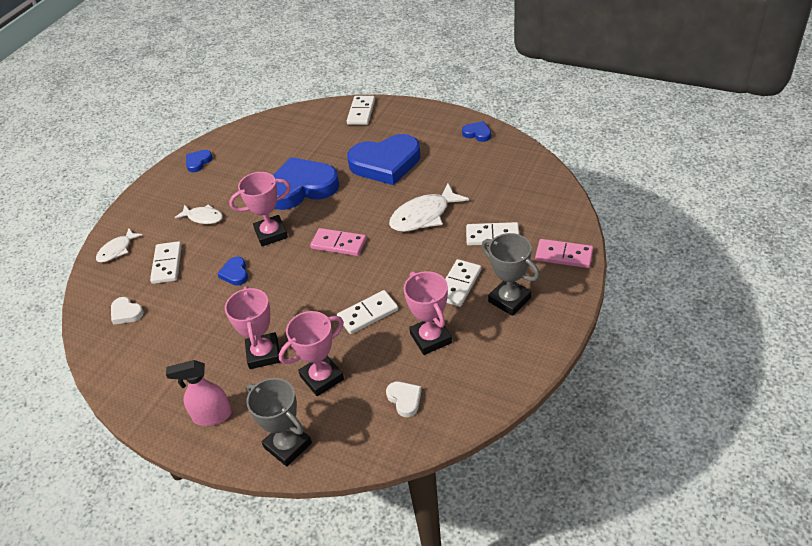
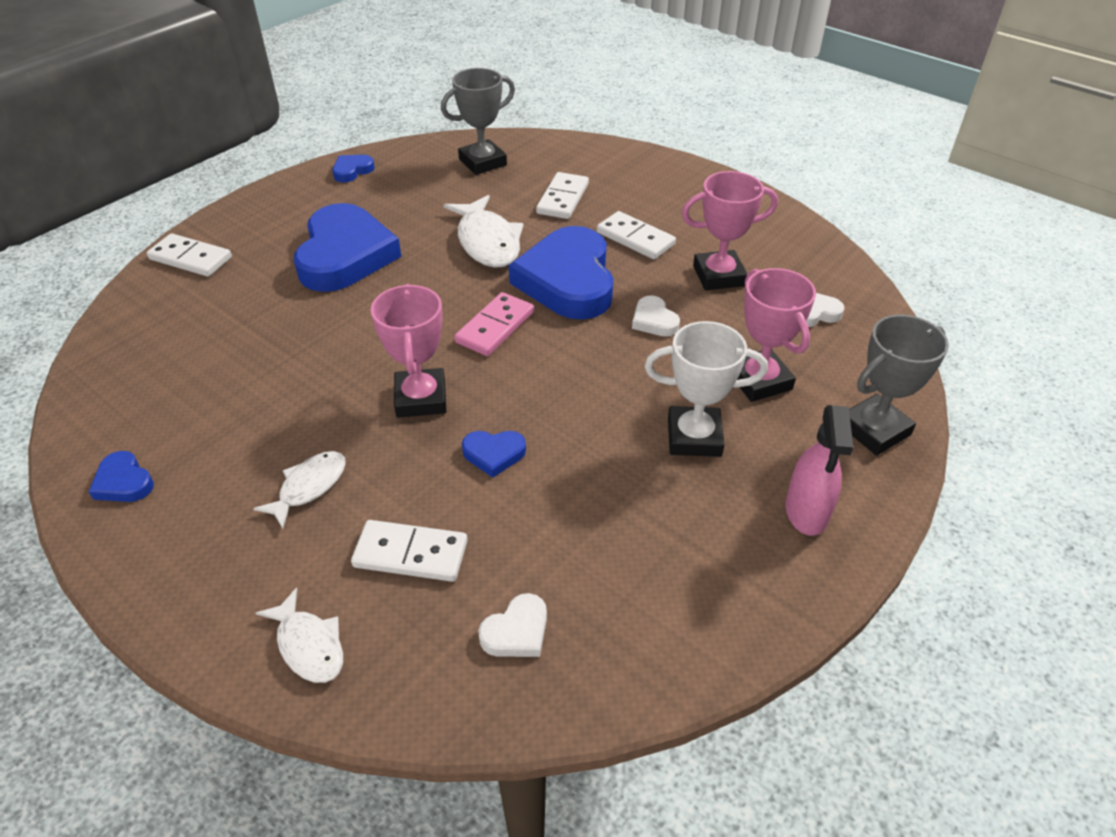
camera: 80 degrees left, 0 degrees up
(263, 354) = (694, 437): pink trophy -> white trophy
(301, 188) = (329, 349): blue heart -> blue heart (567, 280)
(368, 314) = (654, 320): white domino -> white heart
(509, 300) = (678, 209): grey trophy -> grey trophy (482, 162)
(564, 255) = (624, 161): pink domino -> none

